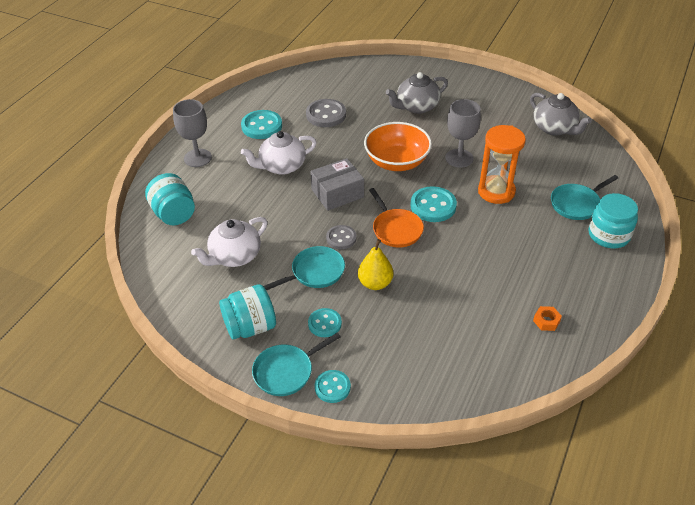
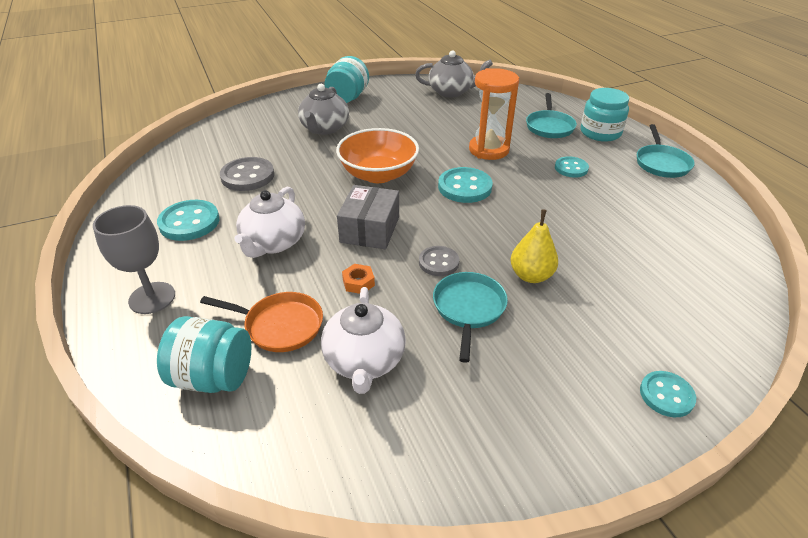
camera: 50 degrees left, 5 degrees down
(250, 327) = (503, 415): turquoise jar -> turquoise jar (347, 98)
(286, 371) = (610, 423): turquoise pan -> turquoise pan (661, 163)
(324, 324) = (557, 345): turquoise button -> turquoise button (571, 168)
(396, 229) = (469, 223): orange pan -> orange pan (280, 325)
(459, 158) = (422, 144): grey goblet -> none
(546, 321) = (675, 208): orange nut -> orange nut (358, 283)

